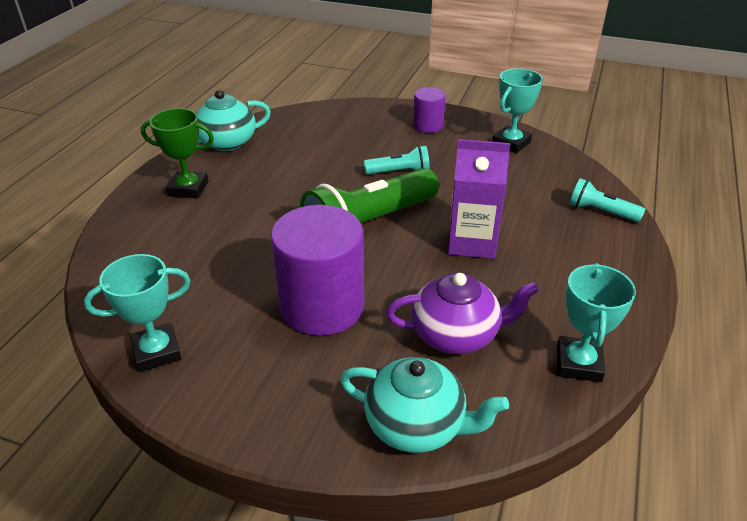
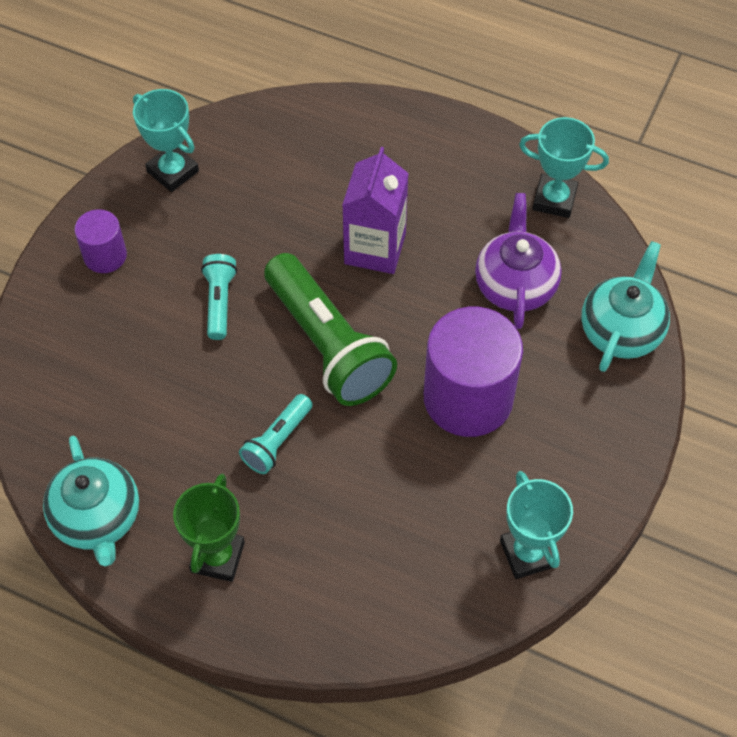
camera: 85 degrees left, 20 degrees up
(601, 212) = (334, 122): turquoise flashlight -> turquoise flashlight (277, 441)

